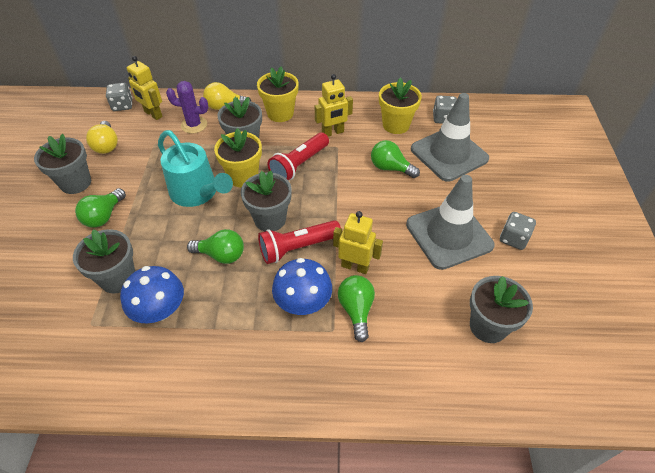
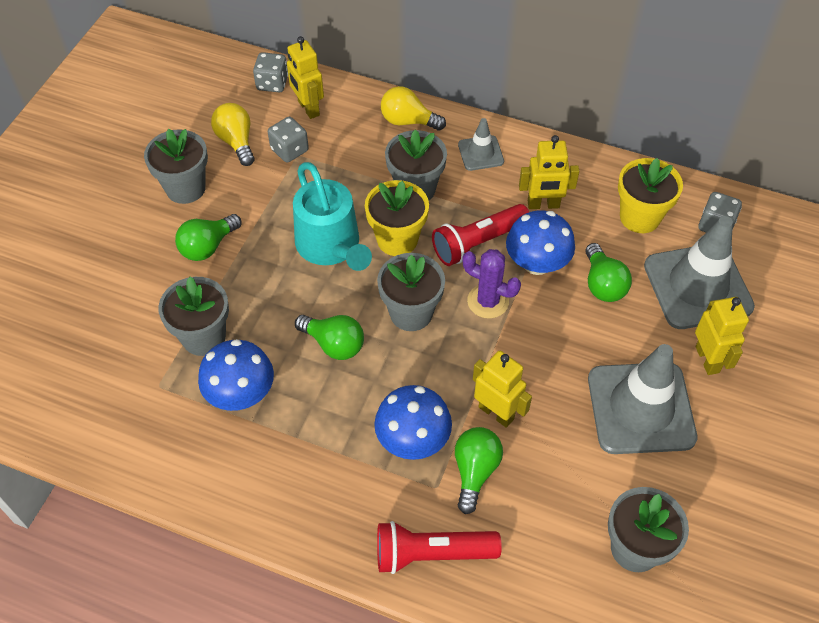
camera: 20 degrees right, 5 degrees up
(106, 145) = (236, 142): yellow light bulb -> yellow light bulb turned 150 degrees clockwise
(194, 125) = (357, 140): purple cactus -> purple cactus (488, 301)
(280, 113) = (480, 153): yellow flower pot -> grey traffic cone
(297, 248) = (432, 364): red flashlight -> red flashlight (431, 553)
(343, 167) = (537, 263): none -> blue mushroom
(390, 168) = (602, 284): green light bulb -> green light bulb turned 150 degrees counterclockwise
(475, 194) = (707, 359): none -> yellow robot
(513, 239) = (729, 442): grey dice -> grey dice (289, 150)

